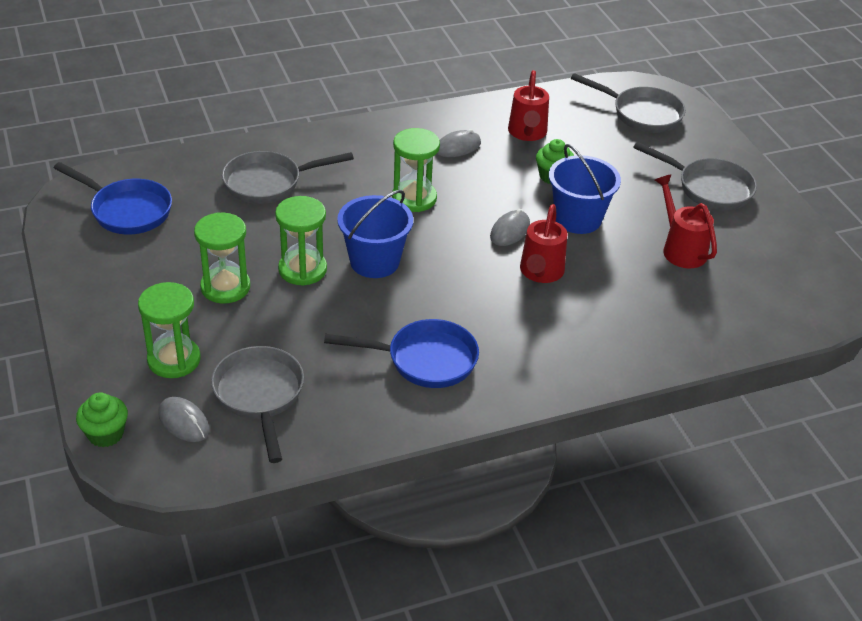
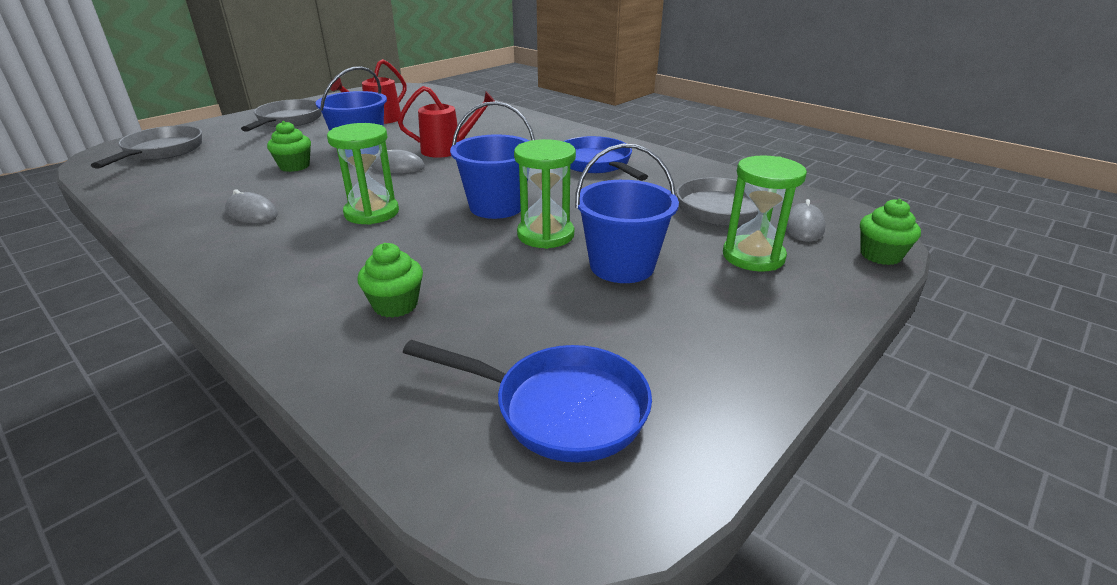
camera: 115 degrees left, 10 degrees down
(127, 210) = (560, 408): blue pan -> blue pan turned 105 degrees clockwise
(225, 287) = (622, 266): green hourglass -> blue bucket
(268, 183) = (395, 305): grey pan -> green cupcake
(527, 133) = (211, 188): red watering can -> none

